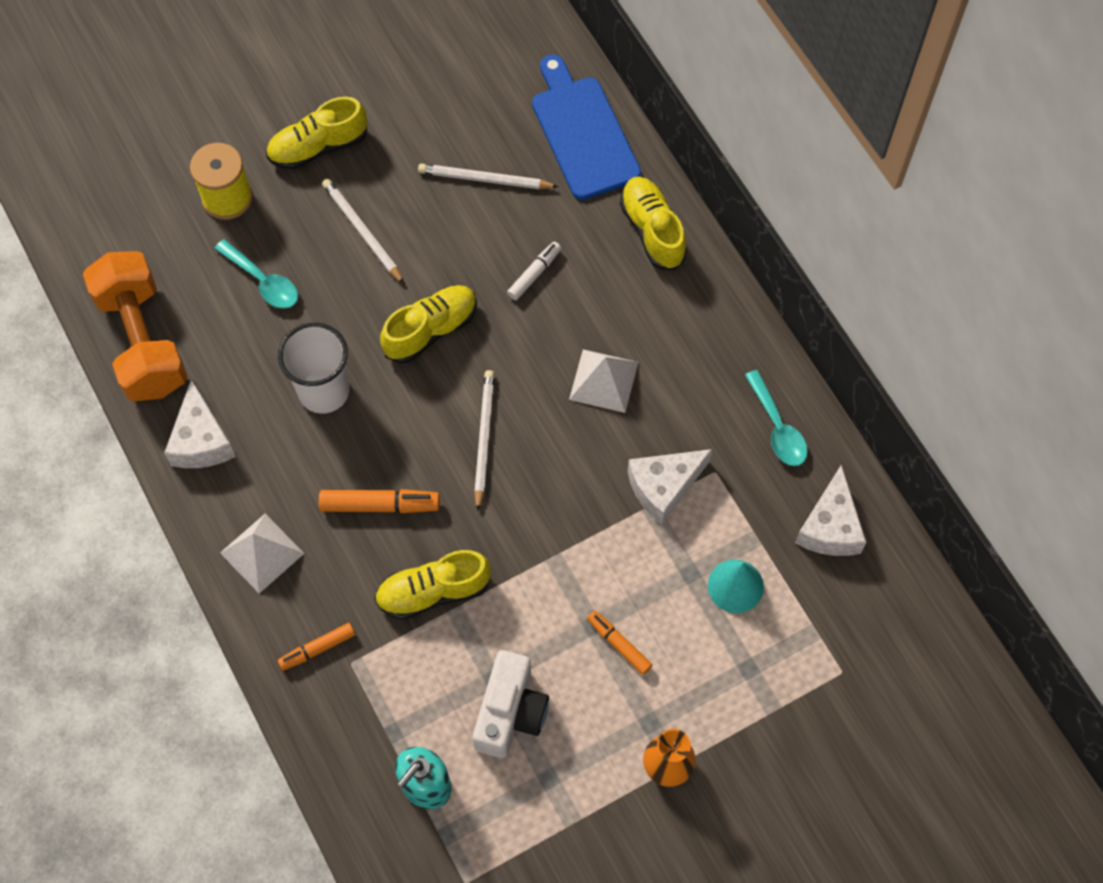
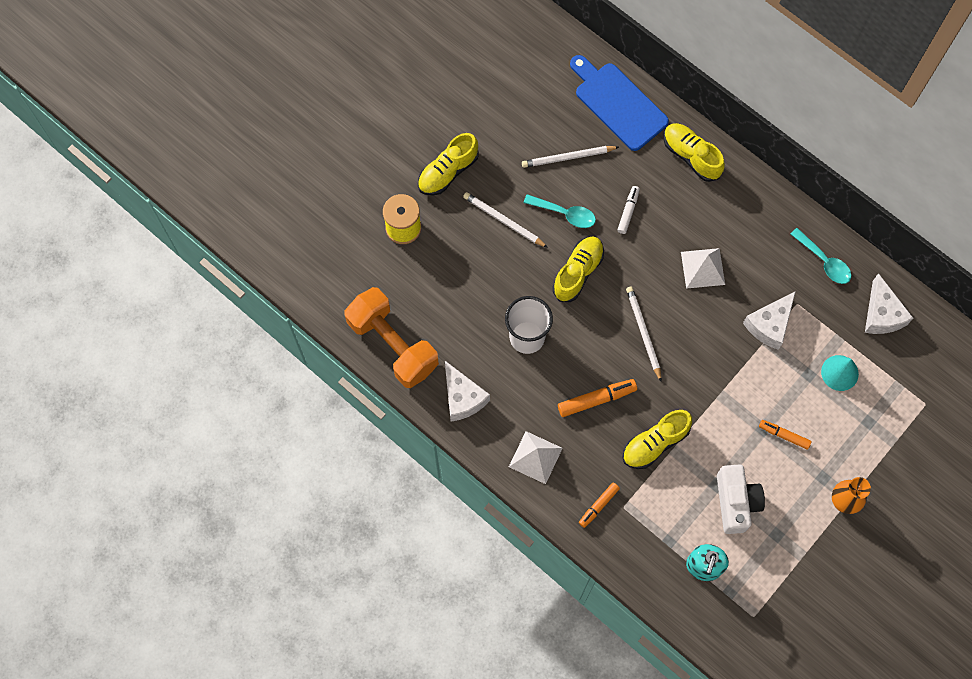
camera: 20 degrees left, 5 degrees up
(263, 281) = (453, 277): turquoise spoon -> turquoise spoon (565, 213)

